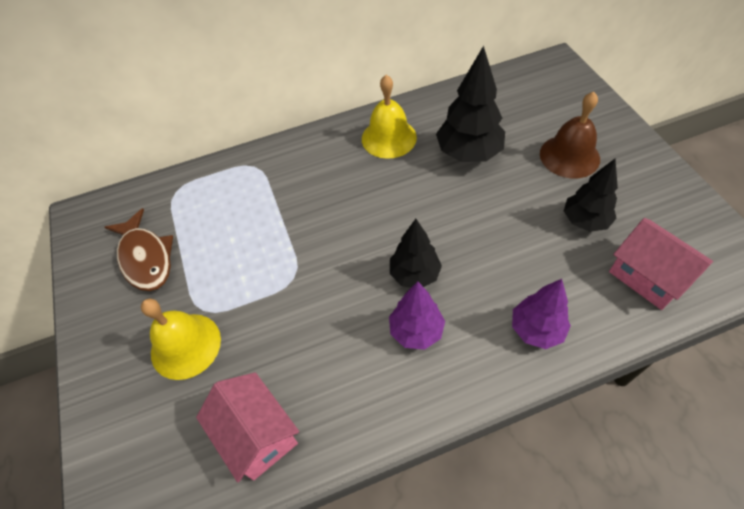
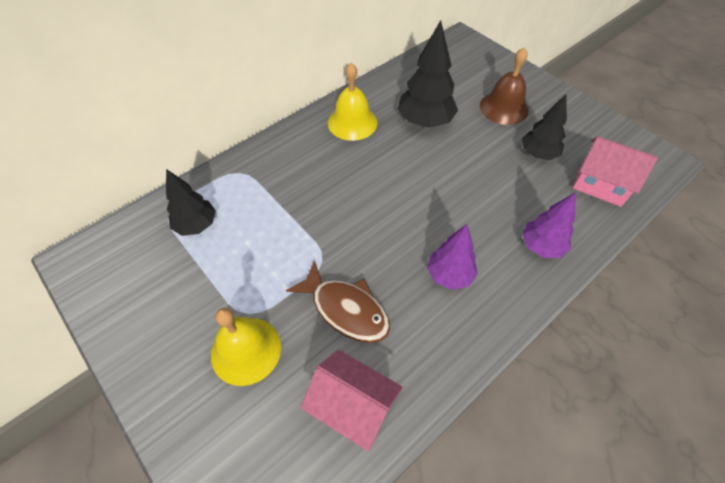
camera: 25 degrees left, 0 degrees up
(146, 258) = (166, 281): brown fish -> brown fish (346, 309)
(414, 274) = (426, 229): black tree -> black tree (197, 225)

